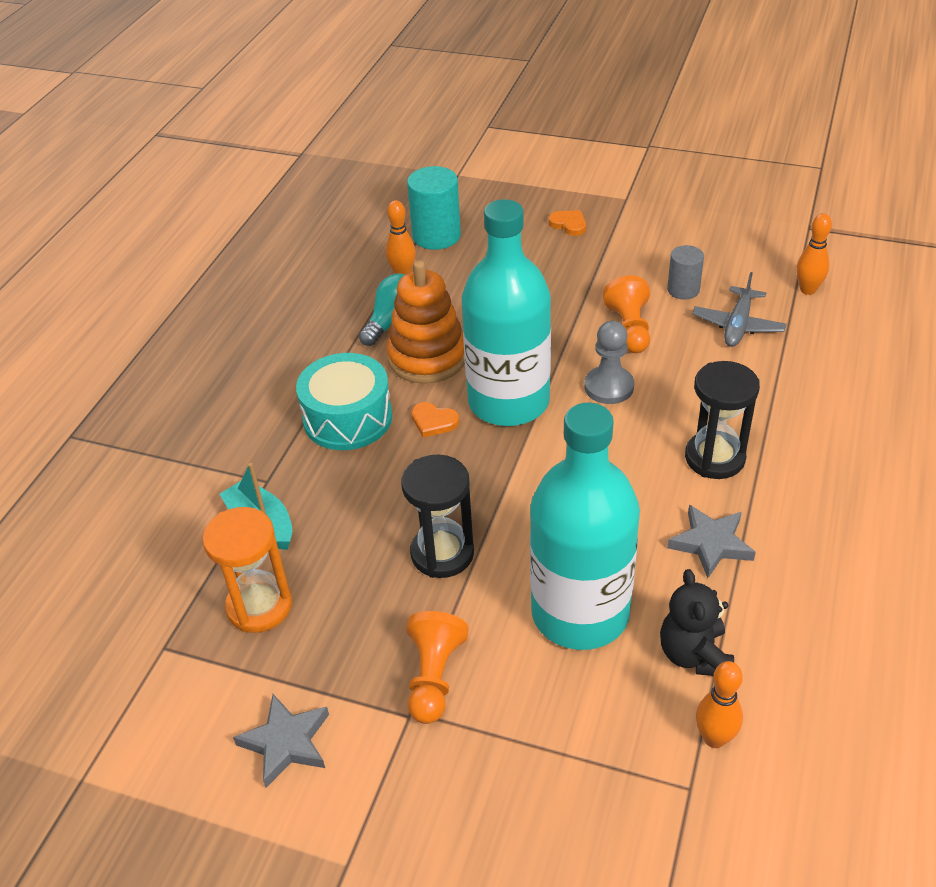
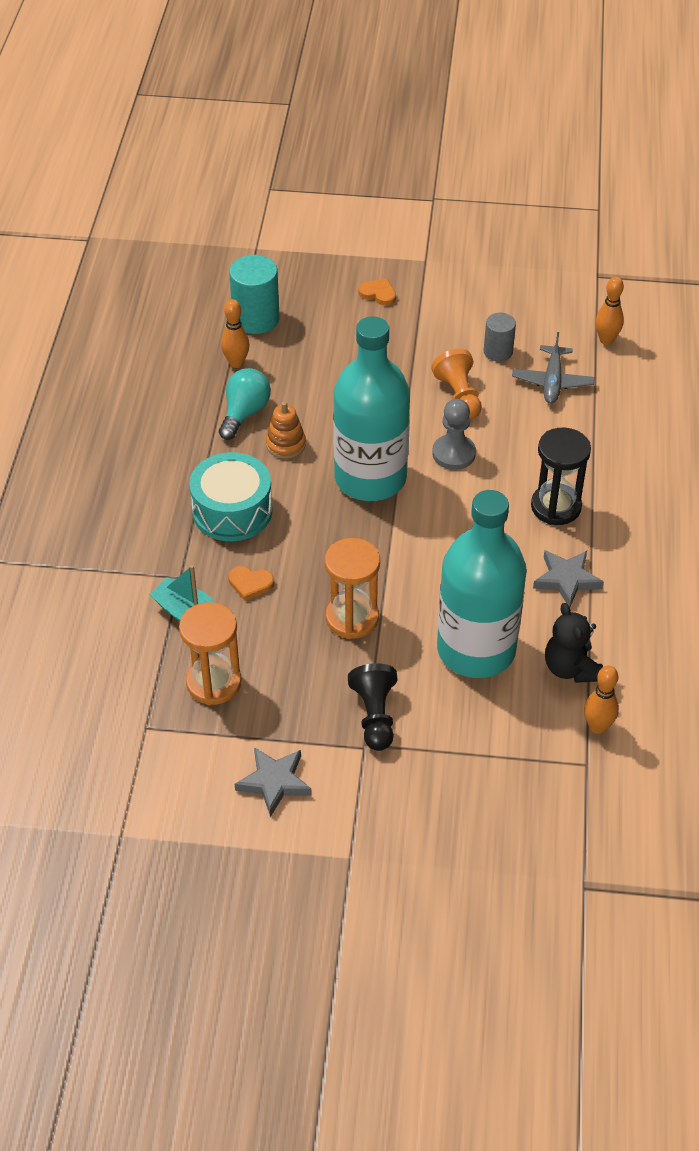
camera: 15 degrees left, 5 degrees up
(427, 357) = (286, 444): orange stacking toy -> orange stacking toy, size x0.55
(433, 421) = (310, 504): orange heart -> orange heart (250, 584)
(434, 677) = (375, 716): orange pawn -> black pawn
(442, 553) = (352, 618): black hourglass -> orange hourglass

